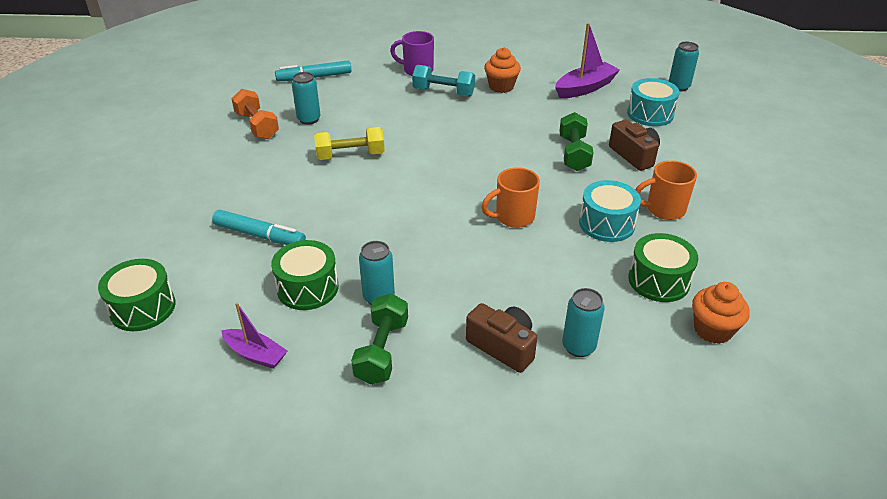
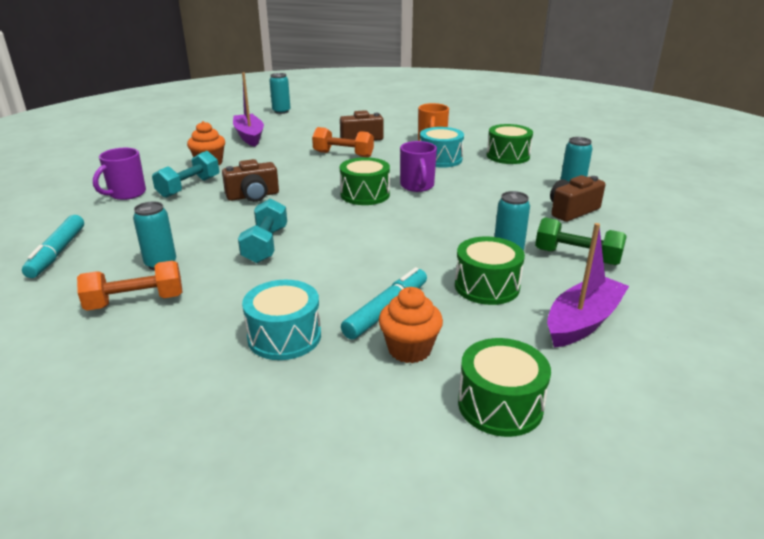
camera: 75 degrees left, 10 degrees down
(255, 354) = (582, 322): purple boat -> purple boat, size x1.58
(350, 155) = (265, 245): yellow dumbbell -> turquoise dumbbell
(440, 127) = (253, 196): none -> brown camera
(474, 186) = (365, 194): none -> green drum
(513, 217) = (417, 186): orange mug -> purple mug
(574, 153) = (343, 154): green dumbbell -> orange dumbbell
(650, 114) = (310, 125): turquoise drum -> turquoise drum (284, 336)
(713, 330) = (557, 152): orange cupcake -> orange cupcake (409, 349)

